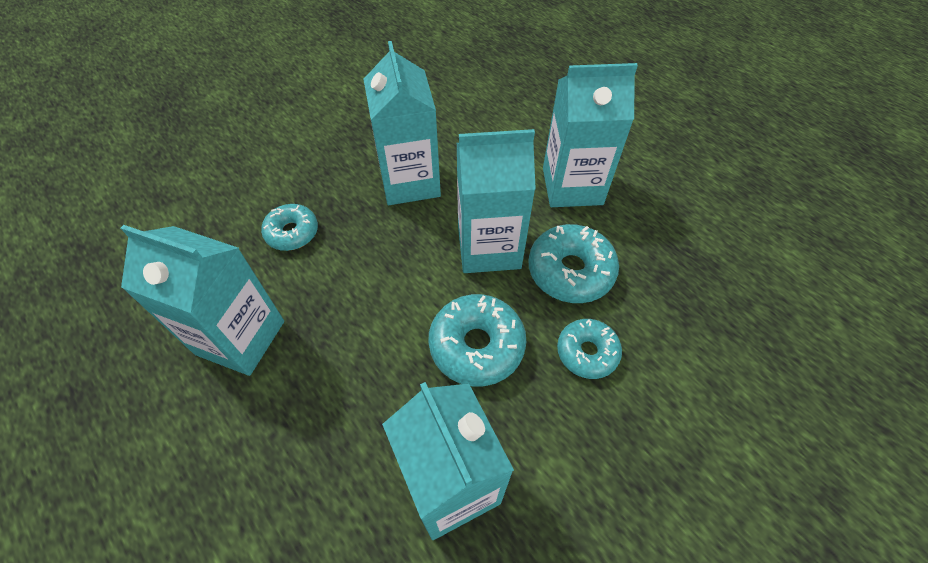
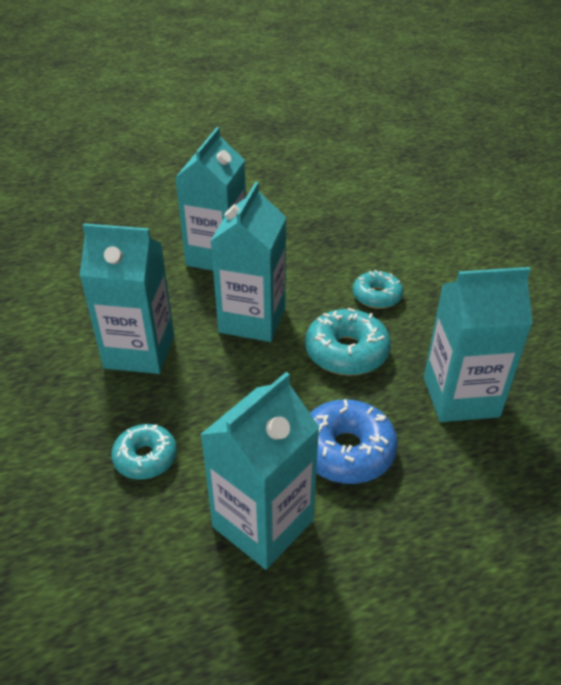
camera: 70 degrees left, 15 degrees down
(337, 382) = (346, 451): none -> blue donut
(570, 271) = (301, 283): turquoise donut -> none

